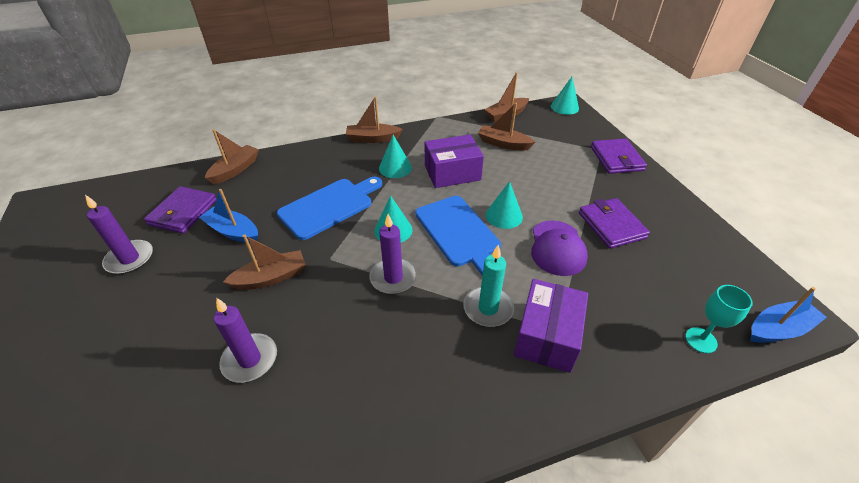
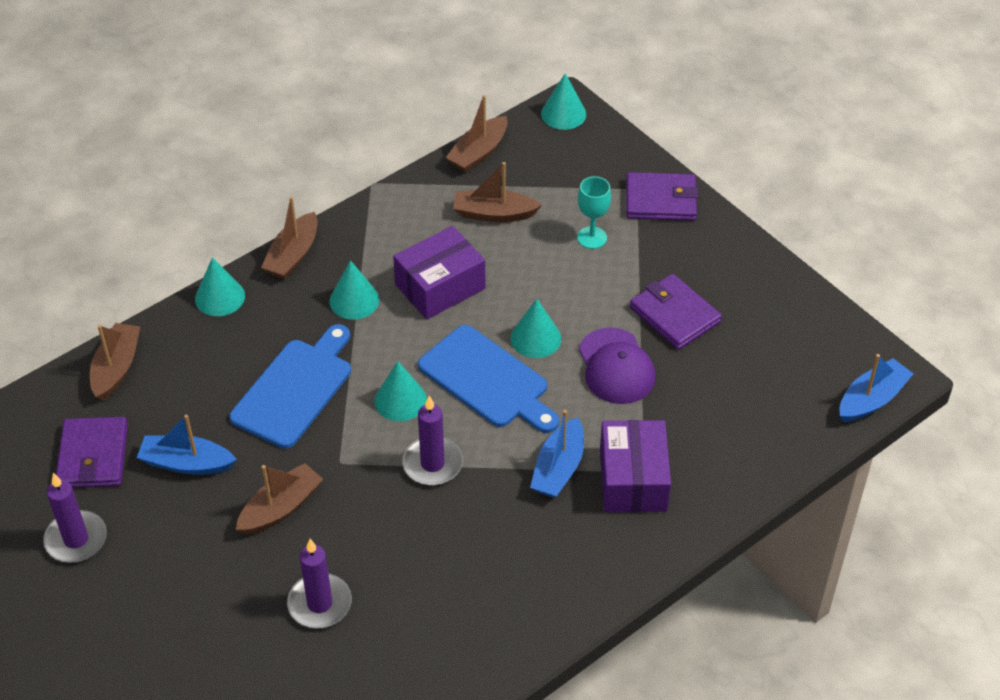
camera: 20 degrees left, 5 degrees up
(318, 149) = (220, 297): none -> turquoise cone
(373, 139) = (293, 255): brown boat -> brown boat turned 45 degrees counterclockwise
(488, 308) = (559, 468): turquoise candle -> blue boat
(616, 159) = (660, 200): purple wallet -> purple wallet turned 60 degrees counterclockwise
(701, 340) = (794, 436): turquoise goblet -> turquoise goblet (592, 238)

